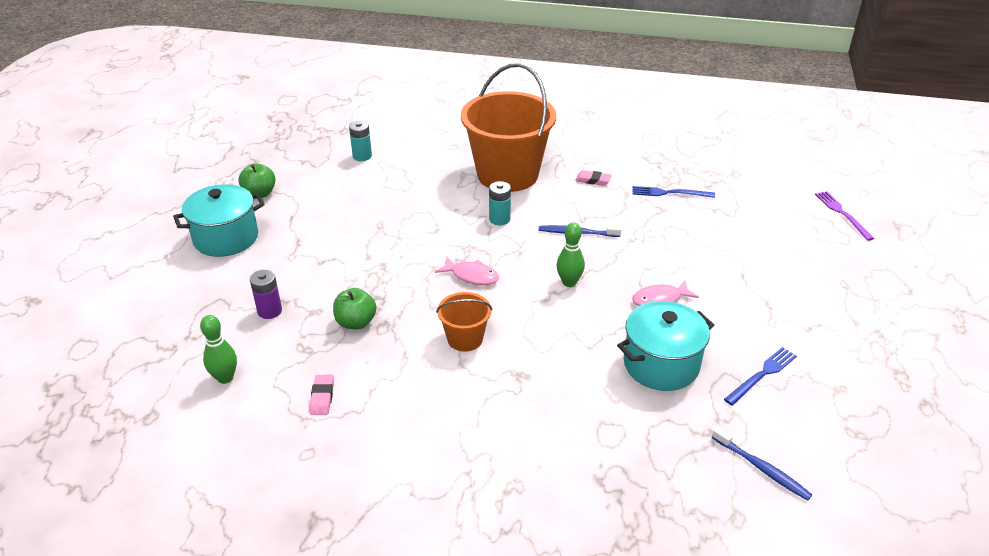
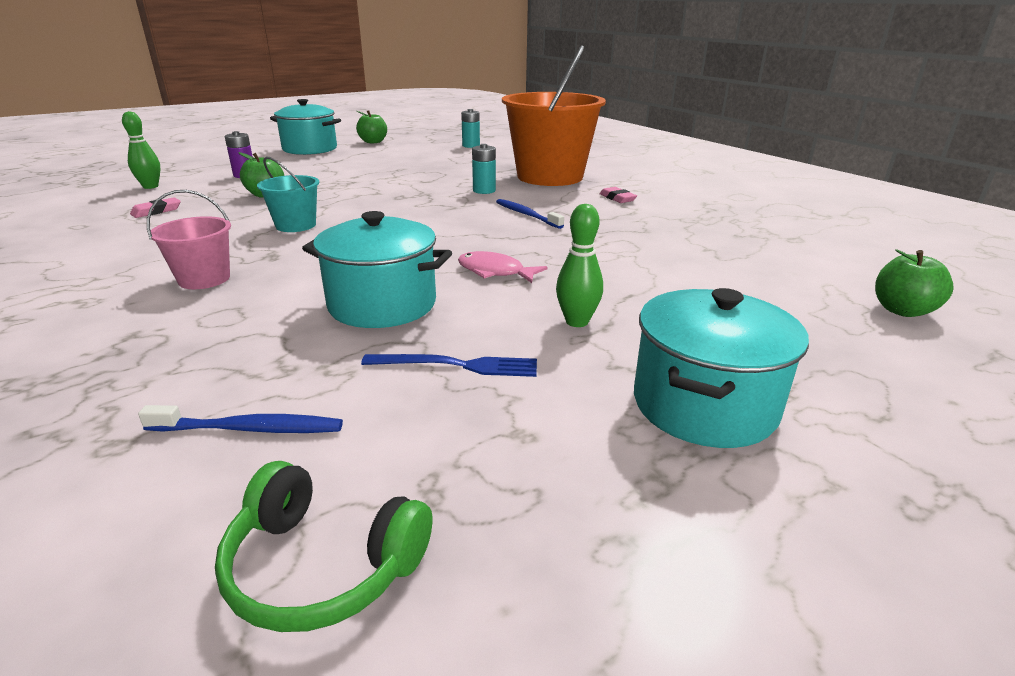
camera: 45 degrees right, 10 degrees down
(465, 339) = (296, 225): orange bucket -> turquoise bucket
(471, 276) = (388, 204): pink fish -> none
(532, 421) = (204, 279): none -> pink bucket
(569, 282) = (446, 233): green bowling pin -> green bowling pin (577, 322)
(669, 193) = (679, 225): blue fork -> none
(761, 468) = (249, 429): blue toothbrush -> blue toothbrush turned 90 degrees counterclockwise
(842, 214) = (902, 310): purple fork -> green apple
(863, 326) = (704, 405): none -> turquoise pot
(881, 483) = (322, 565): none -> green headphones

